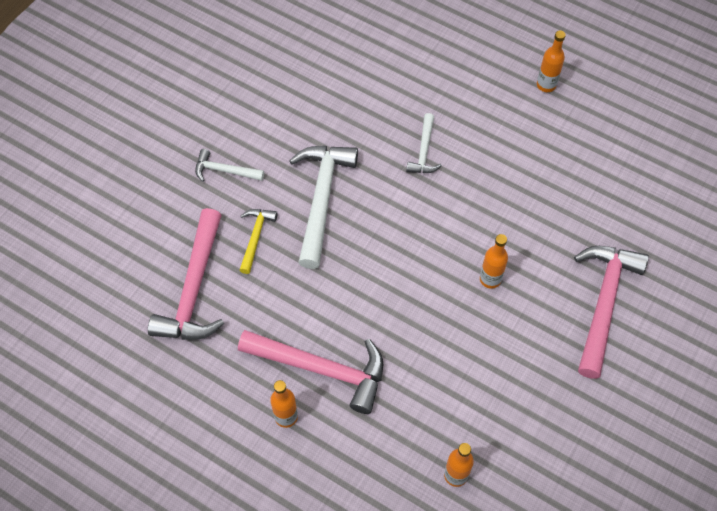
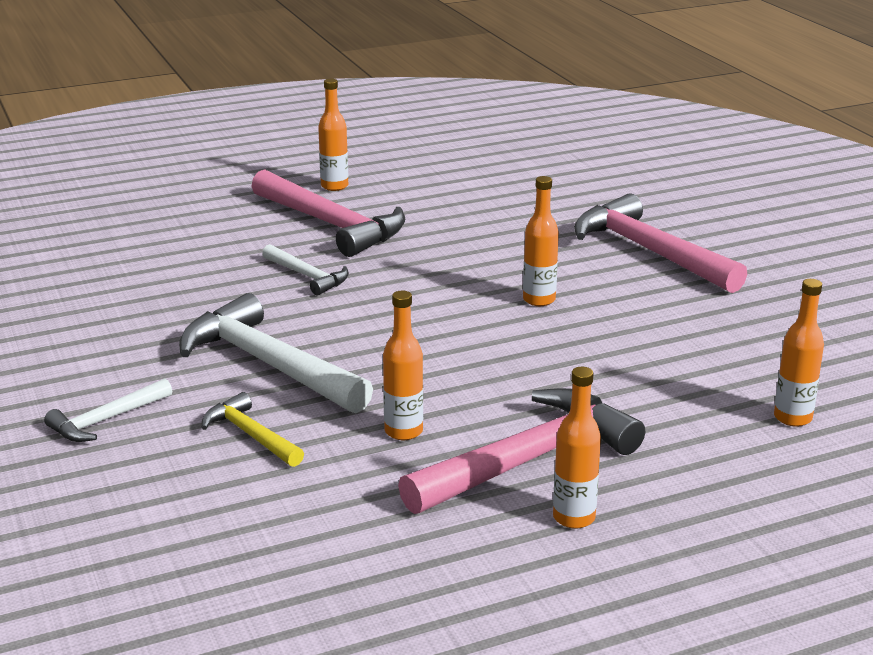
camera: 55 degrees left, 35 degrees down
(194, 289) = (259, 521): pink hammer -> pink hammer (331, 225)
(306, 299) = (403, 431): none -> orange bottle

